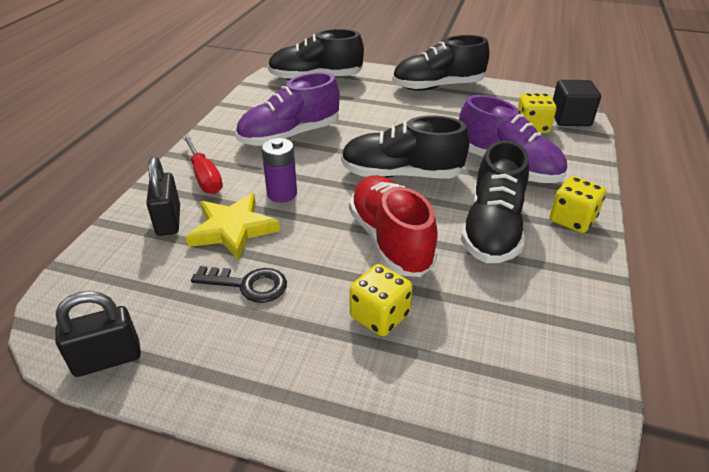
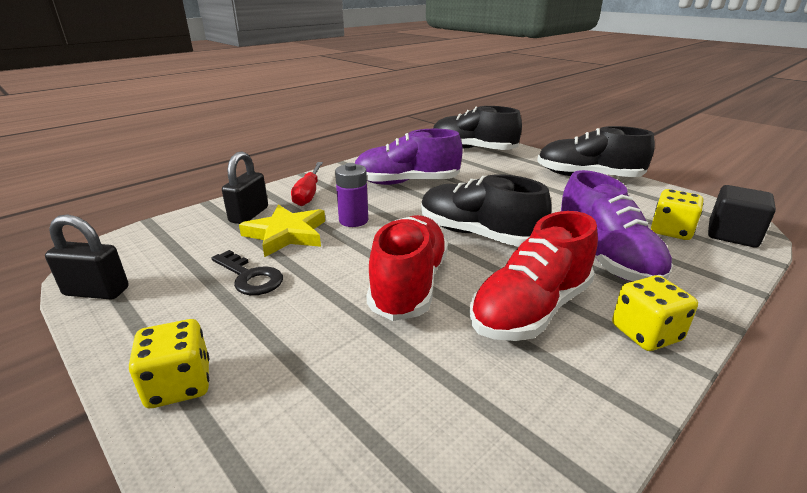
camera: 30 degrees right, 10 degrees down
(379, 316) = (328, 345): yellow dice -> yellow dice (179, 384)
(492, 229) = (531, 309): black shoe -> red shoe

